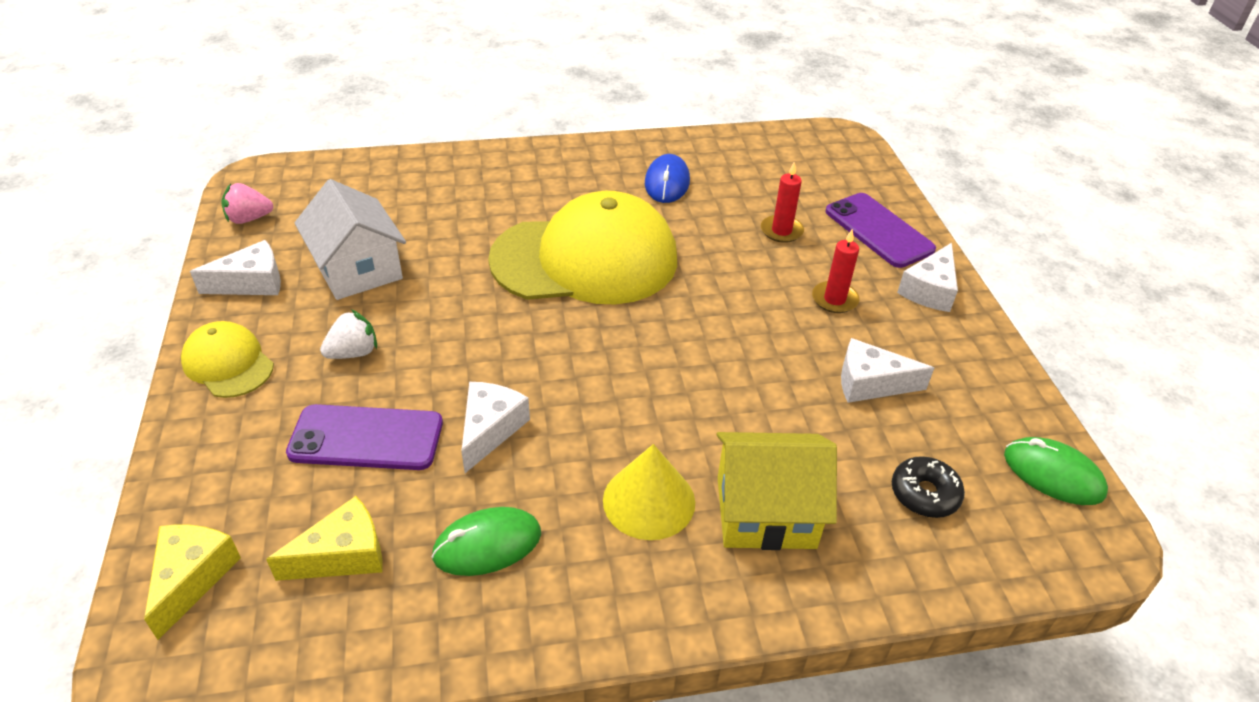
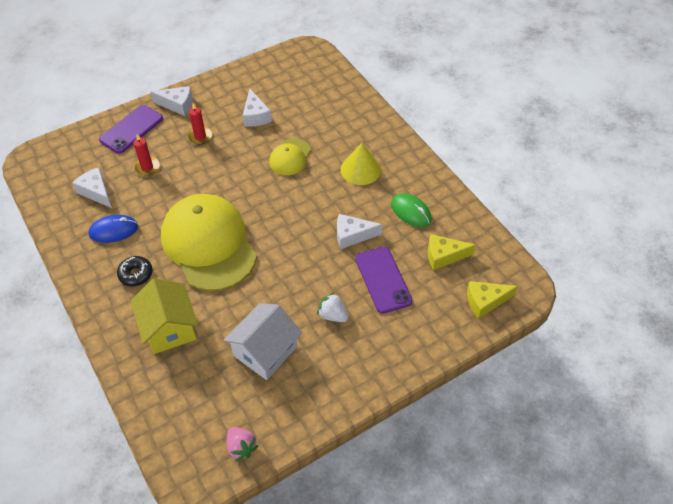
camera: 110 degrees left, 10 degrees up
(228, 363) = (369, 369): yellow cap -> yellow cap (290, 157)
(252, 283) = (302, 401): white cheese -> white cheese (96, 192)
(343, 555) = (444, 256): yellow cheese -> yellow cheese turned 45 degrees counterclockwise
(766, 512) = (346, 134): yellow house -> yellow house (169, 328)
(924, 494) = (311, 93): black donut -> black donut (136, 274)
(1053, 474) = (282, 60): green mouse -> none

